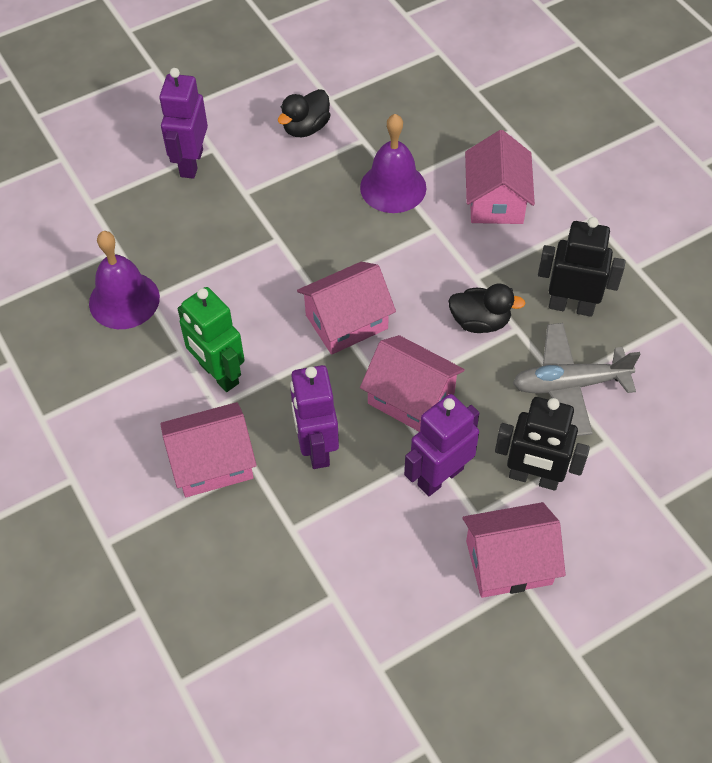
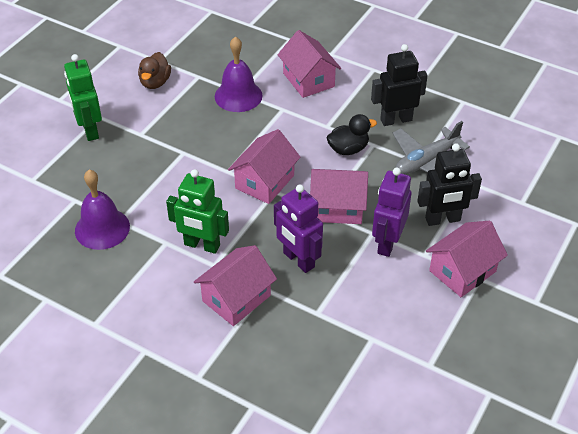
camera: 30 degrees left, 10 degrees down
(191, 163) = (90, 130): purple robot -> green robot
(306, 128) = (155, 82): black duck -> brown duck

